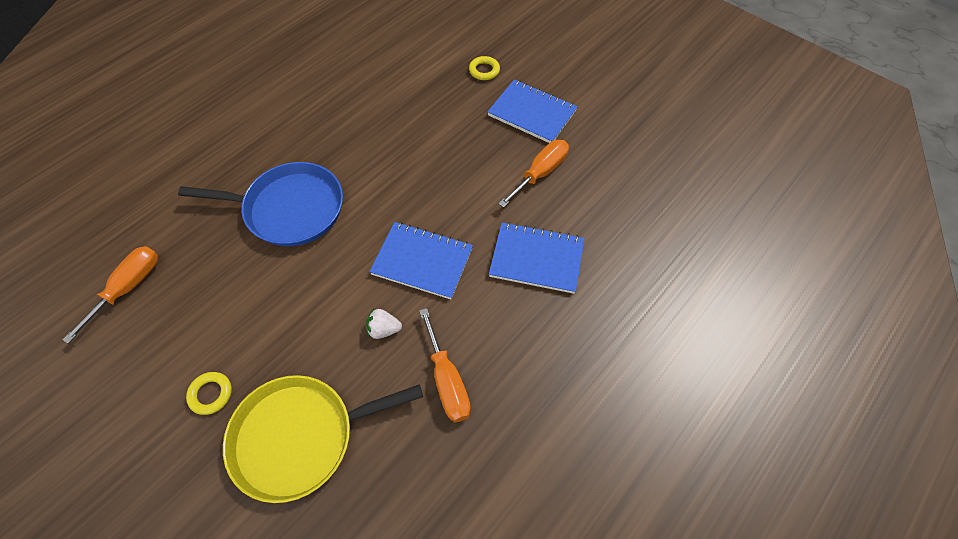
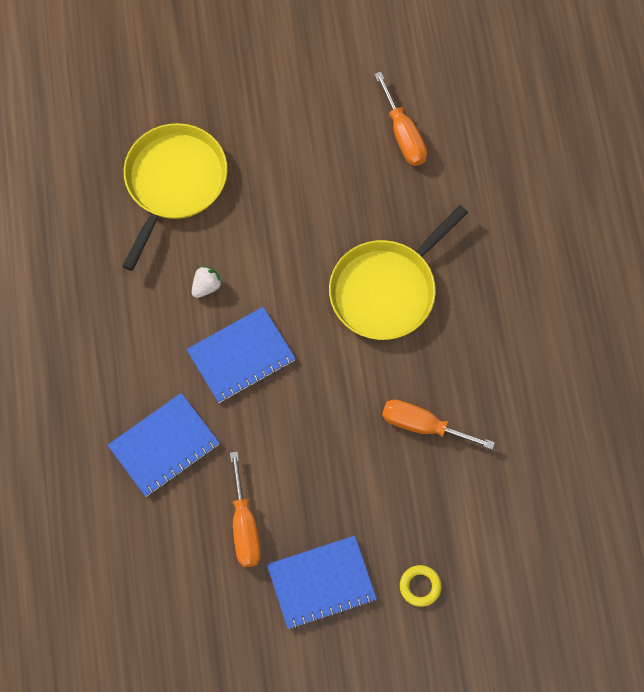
camera: 130 degrees right, 10 degrees up
(211, 394) = (257, 145): yellow ring -> none
(289, 209) = (386, 290): blue pan -> yellow pan
(447, 380) = (127, 300): orange screwdriver -> orange screwdriver (423, 425)

